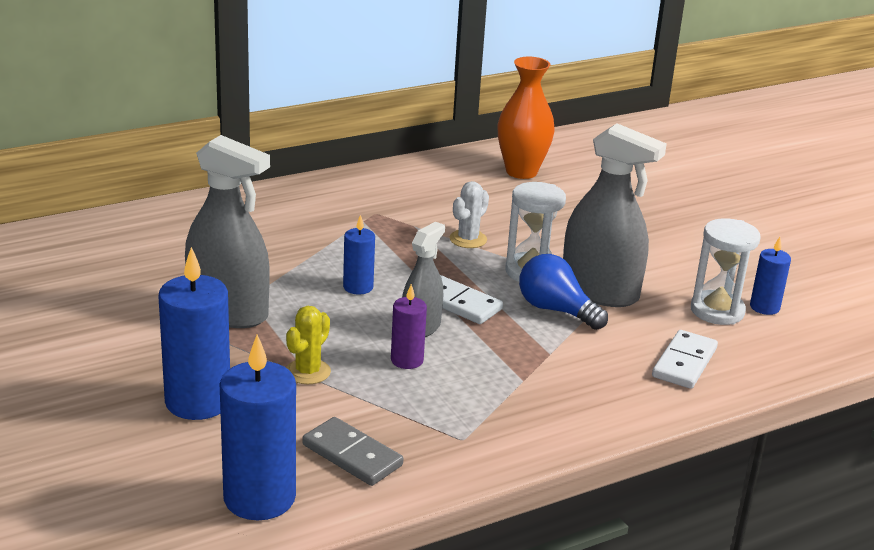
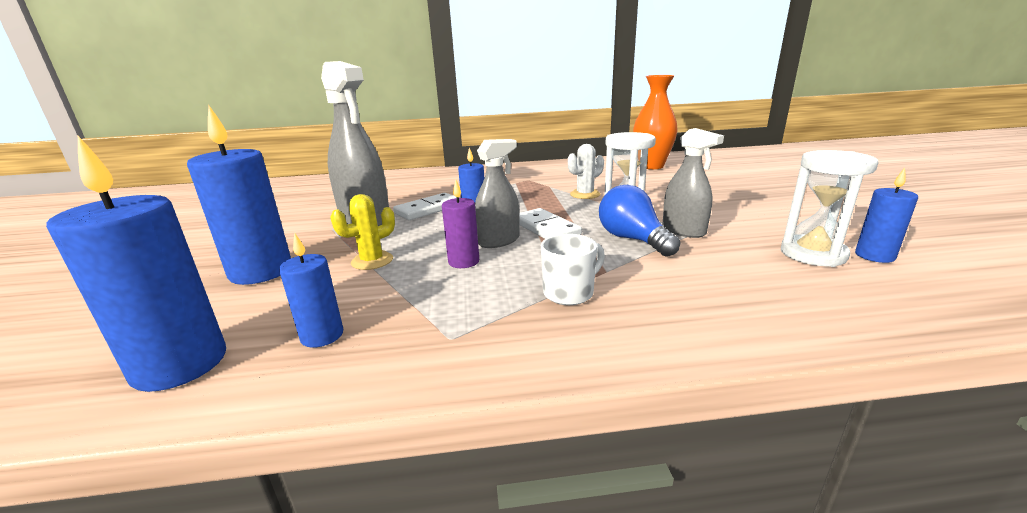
camera: 25 degrees right, 5 degrees down
(352, 455) = (322, 336): grey domino -> blue candle
(531, 382) = (570, 293): none -> white mug
(599, 291) = (683, 230): grey spray bottle -> grey spray bottle, size x0.59
(684, 363) = (764, 295): white domino -> white domino (428, 209)

